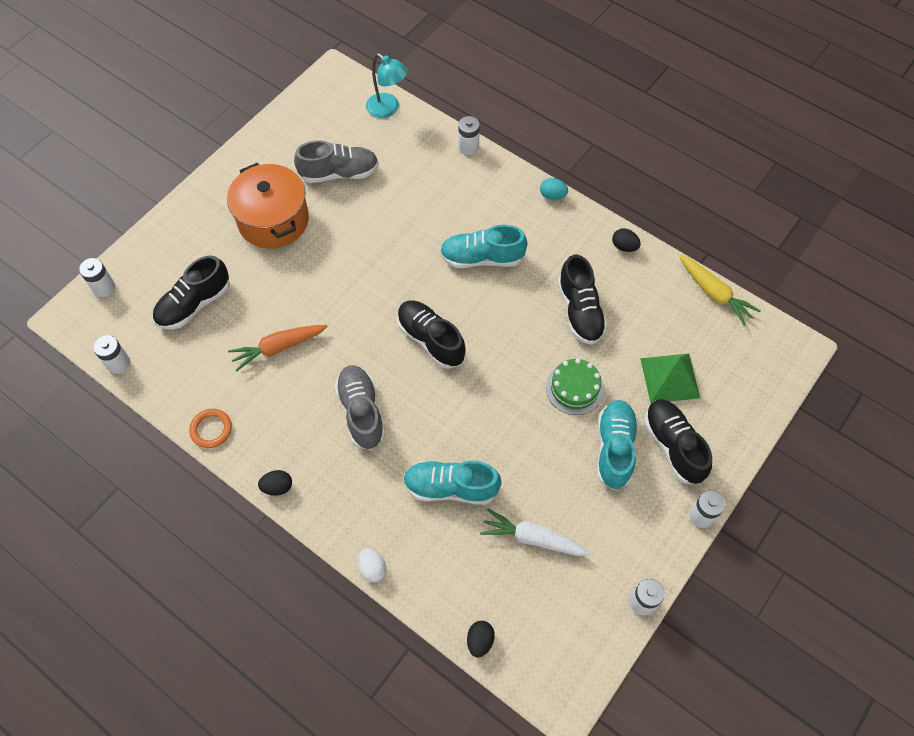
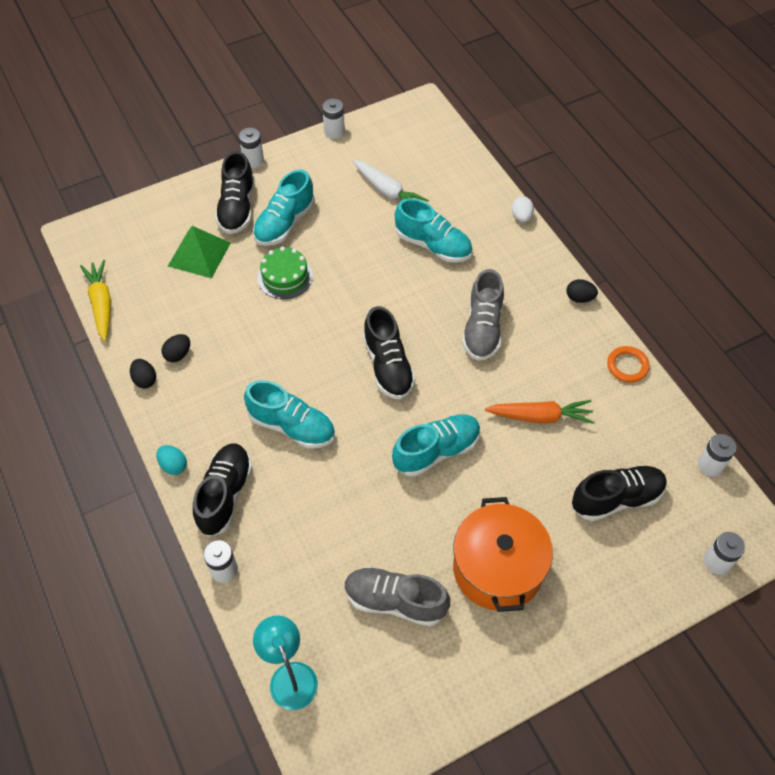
camera: 155 degrees left, 5 degrees down
(355, 284) = (436, 451): none -> turquoise shoe
(480, 641) = (462, 151): black egg -> black egg (178, 354)
(580, 311) = (233, 337): black shoe -> black shoe (225, 495)

